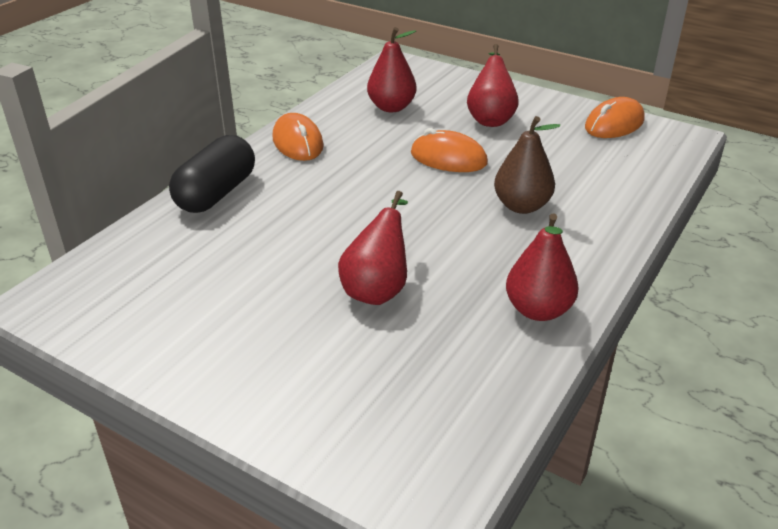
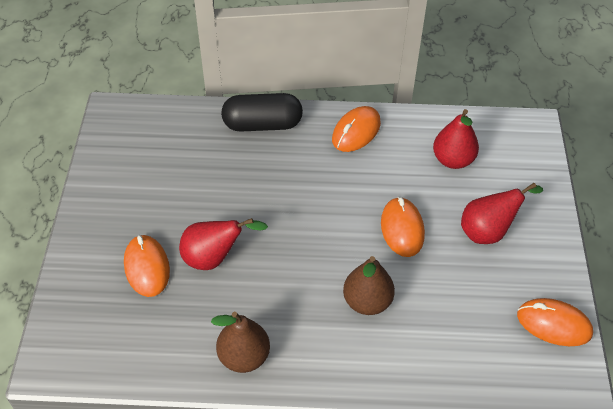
camera: 60 degrees right, 15 degrees up
(342, 350) = (147, 267): none -> orange mouse
(538, 310) = (244, 357): red pear -> brown pear

